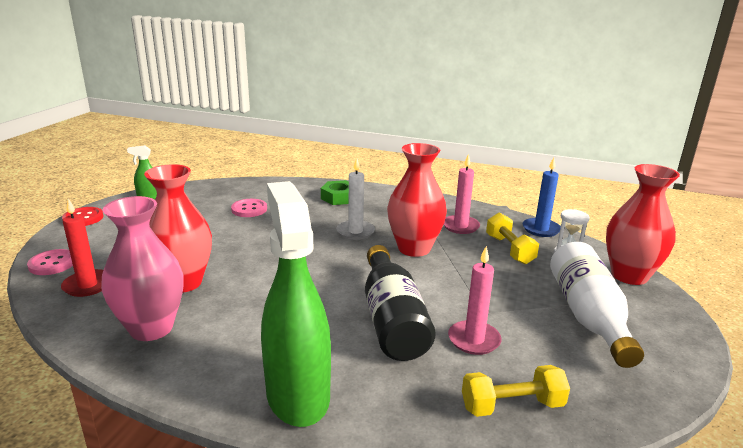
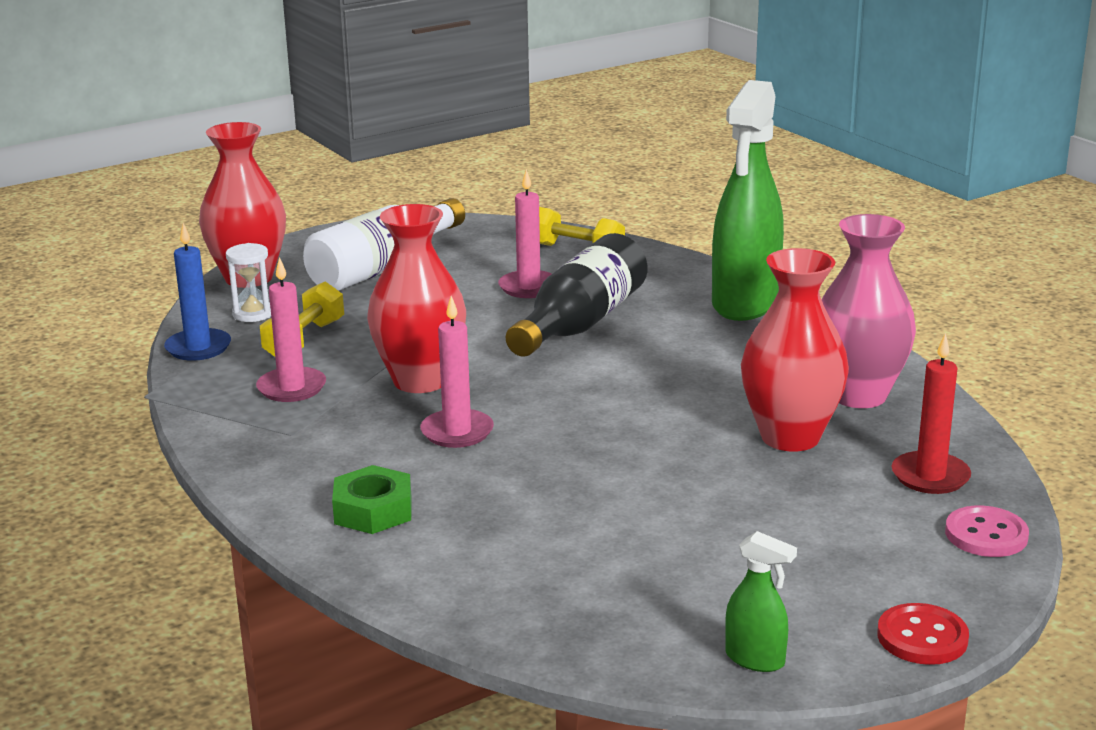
camera: 140 degrees left, 0 degrees up
(249, 209) = (574, 542): pink button -> none
(355, 232) = (457, 432): white candle -> pink candle

